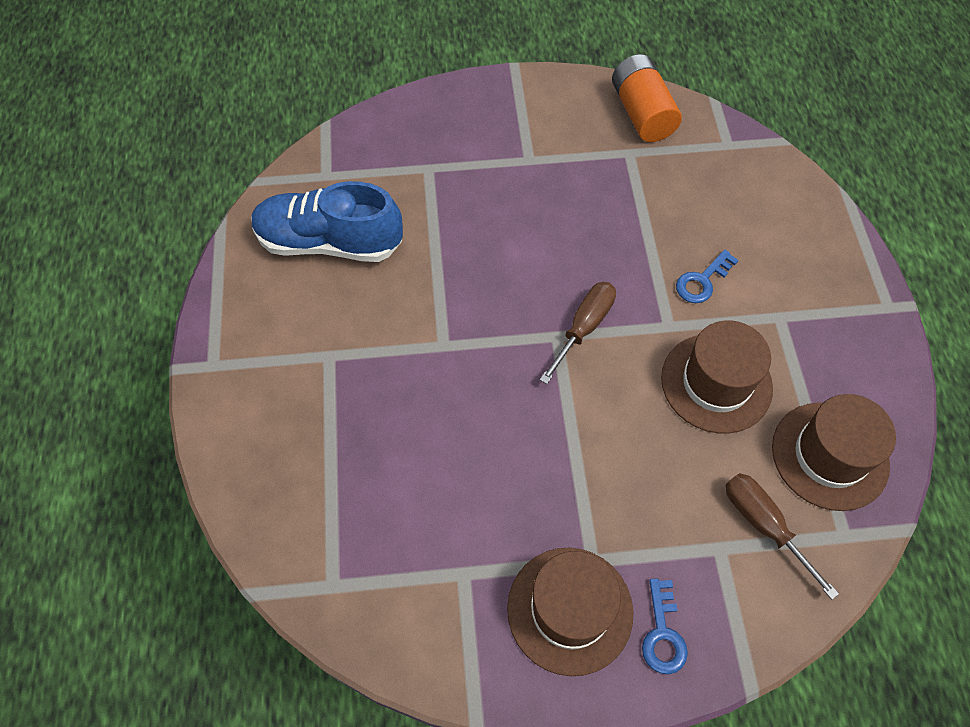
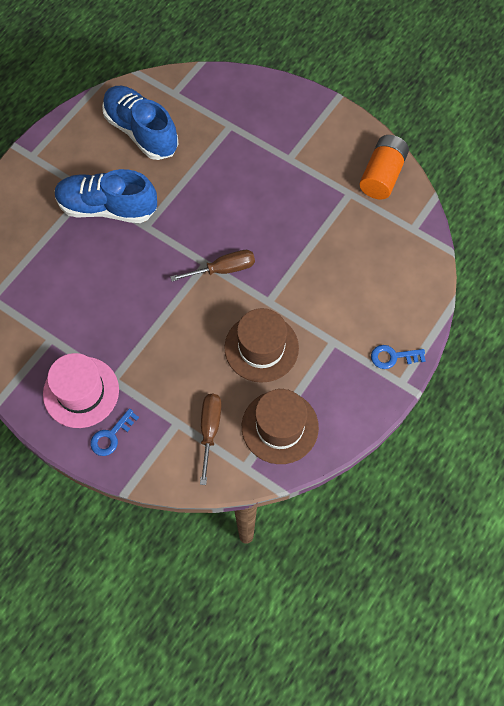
camera: 40 degrees right, 5 degrees up
(375, 357) = (107, 207): none -> blue shoe
(570, 610) = (81, 392): brown hat -> pink hat
(702, 281) = (312, 292): blue key -> blue key (393, 357)

